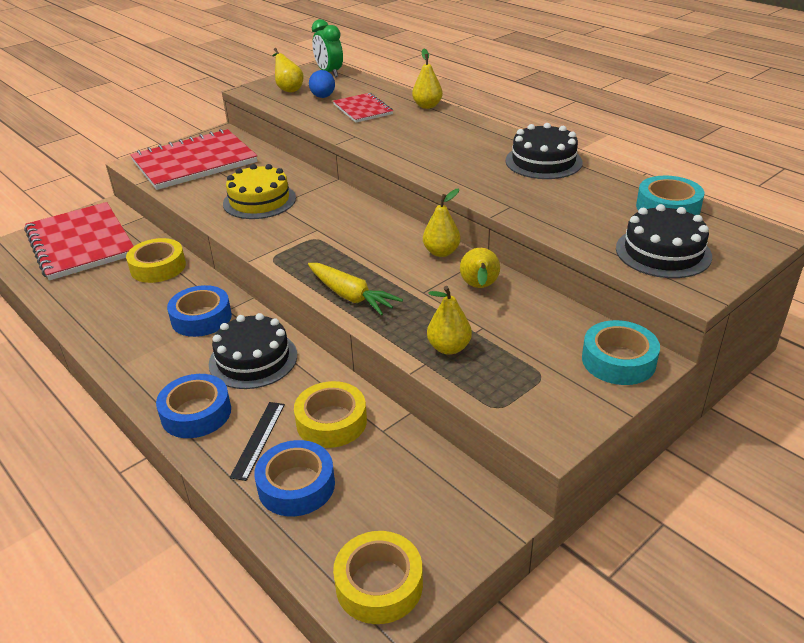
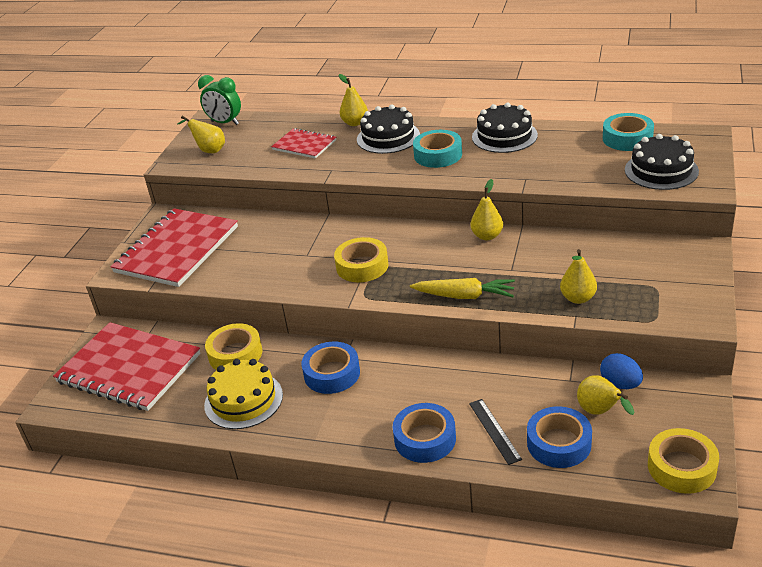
camera: 30 degrees left, 0 degrees up
(253, 359) = (416, 382): black cake -> black cake (388, 137)
(259, 201) = (287, 257): yellow cake -> yellow cake (243, 400)
(323, 97) = (252, 146): blue egg -> blue egg (620, 384)
(331, 421) = (529, 393): yellow tape -> yellow tape (362, 266)
(479, 288) = (546, 249): yellow pear -> yellow pear (600, 412)
(618, 360) = (688, 256): turquoise tape -> turquoise tape (438, 155)

